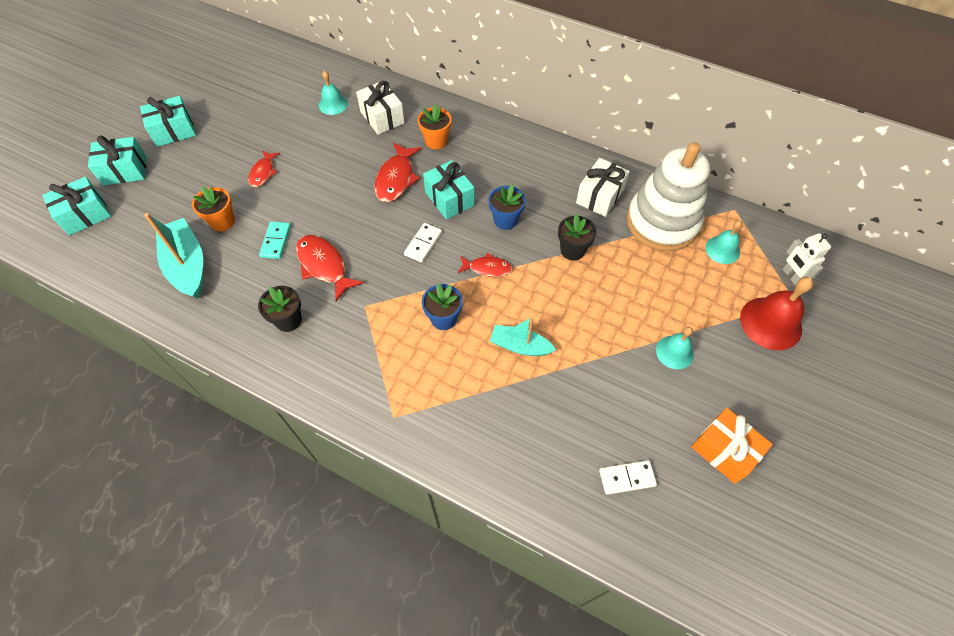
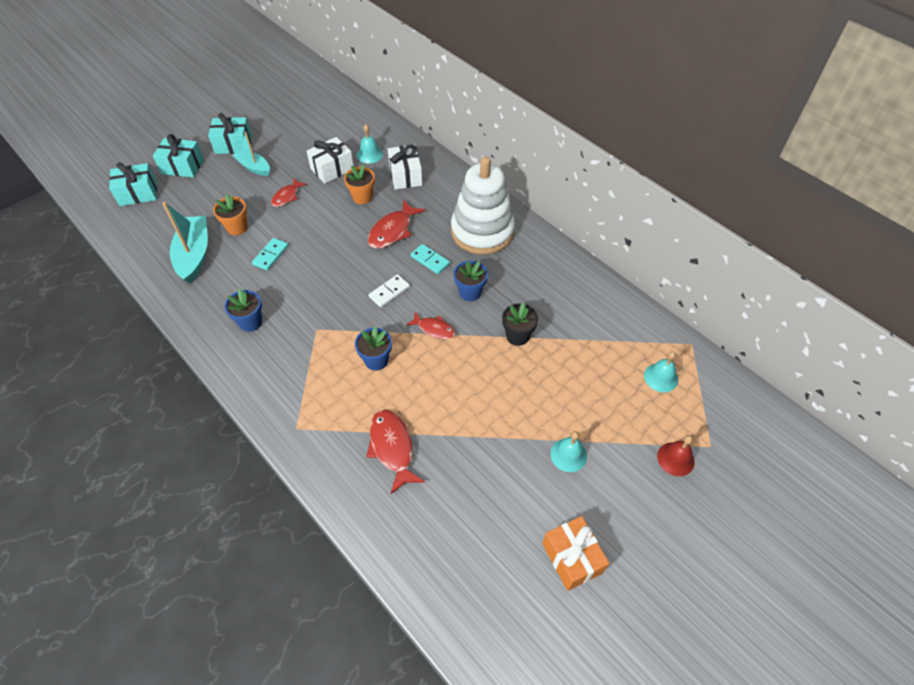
camera: 20 degrees right, 5 degrees down
(288, 320) = (250, 322): black flower pot -> blue flower pot
(324, 266) = (299, 286): red fish -> red fish (392, 448)
(436, 141) = (442, 208): orange flower pot -> orange flower pot (362, 197)
(449, 199) = (430, 260): turquoise gift -> turquoise domino
(520, 346) = (430, 404): turquoise boat -> turquoise boat (254, 167)
(599, 196) = (566, 295): white gift -> white gift (332, 169)
(627, 478) = (470, 549): white domino -> none
(662, 222) = (614, 336): white stacking toy -> white stacking toy (482, 231)
(771, 323) = (675, 459): red bell -> red bell, size x0.60
(791, 276) = (718, 422): white robot -> none

